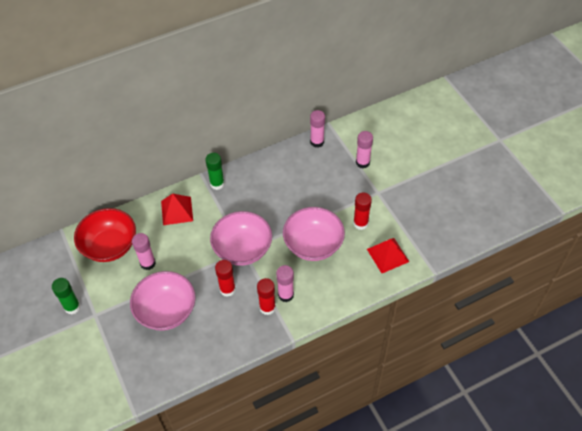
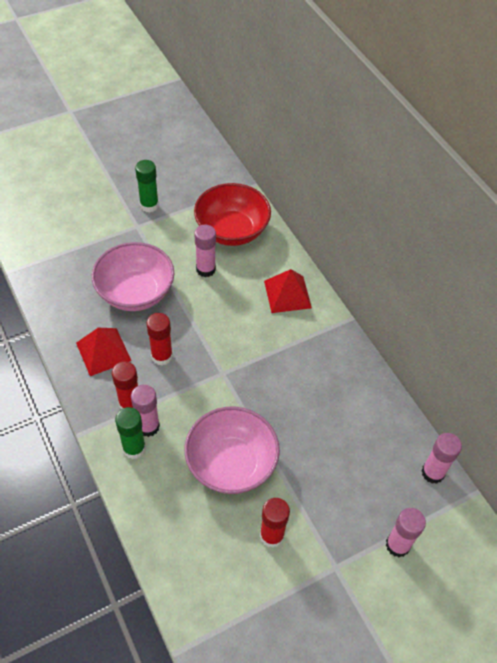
camera: 85 degrees right, 0 degrees up
(217, 184) = (336, 338): green glue stick -> green glue stick (134, 448)
(242, 249) = (225, 372): pink bowl -> none
(388, 255) = (210, 576): red pyramid -> red pyramid (103, 351)

